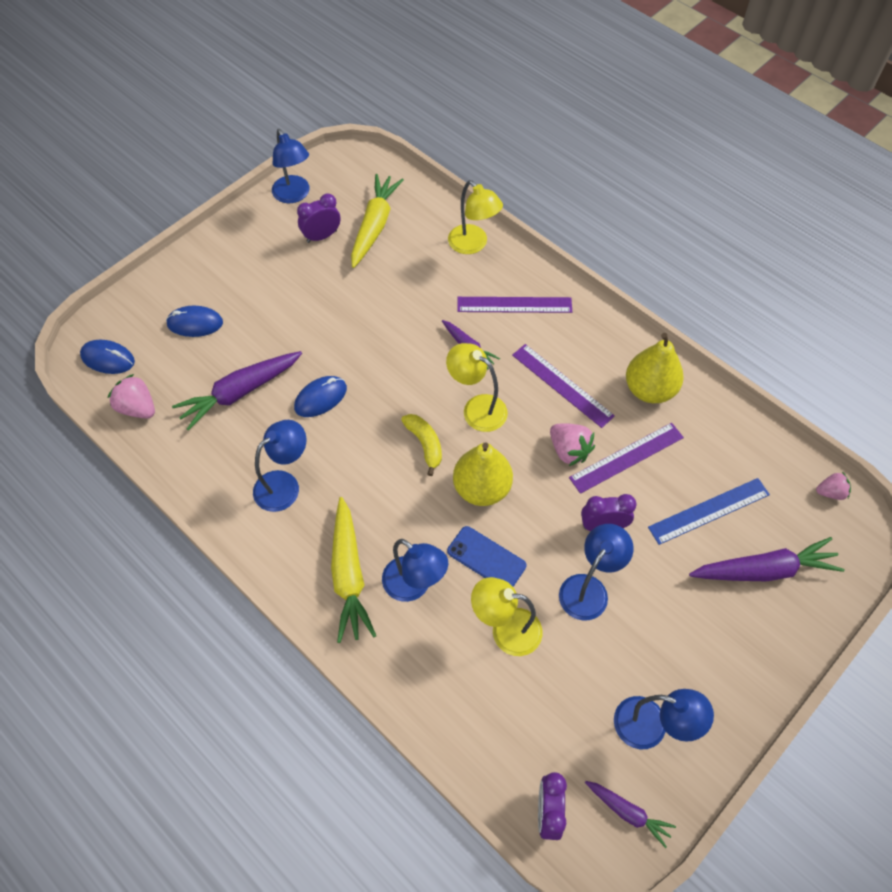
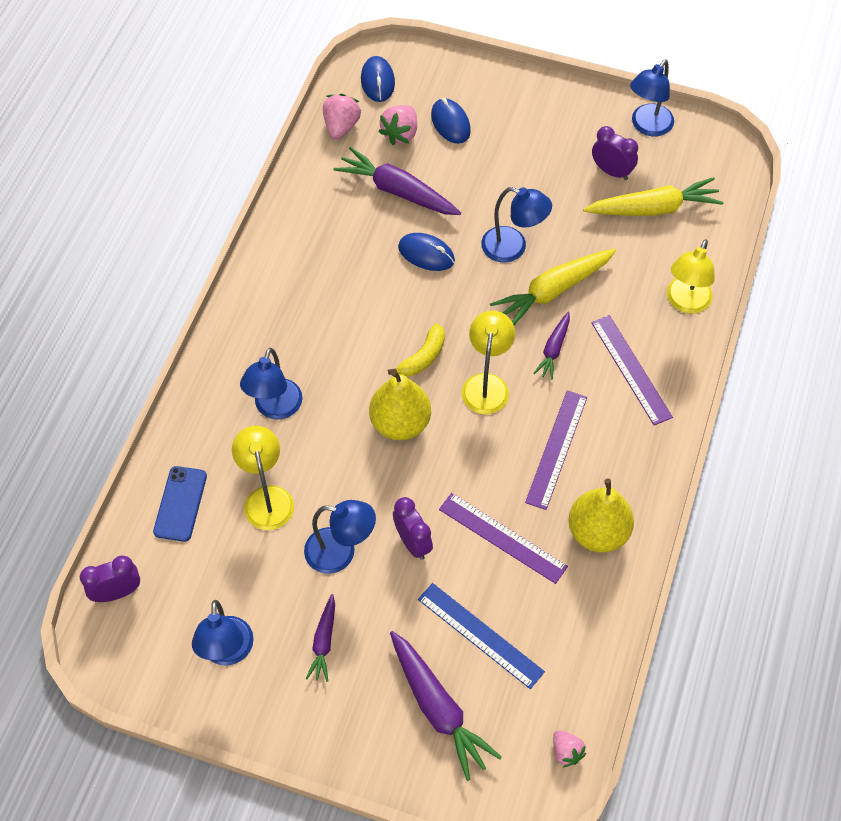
camera: 65 degrees right, 0 degrees up
(284, 485) = (323, 267): blue lamp -> blue lamp (513, 248)
(349, 575) = (261, 354): yellow carrot -> yellow carrot (553, 291)
(486, 558) = (329, 455): blue phone -> blue phone (180, 504)
(569, 450) = (482, 482): pink strawberry -> pink strawberry (400, 134)
(628, 812) = (141, 658): purple carrot -> purple carrot (324, 642)

